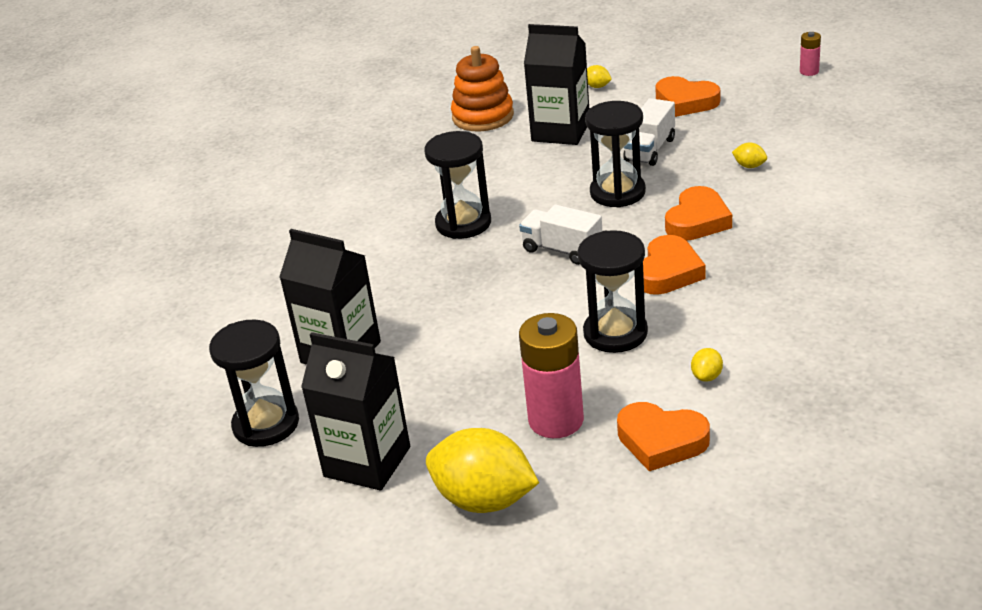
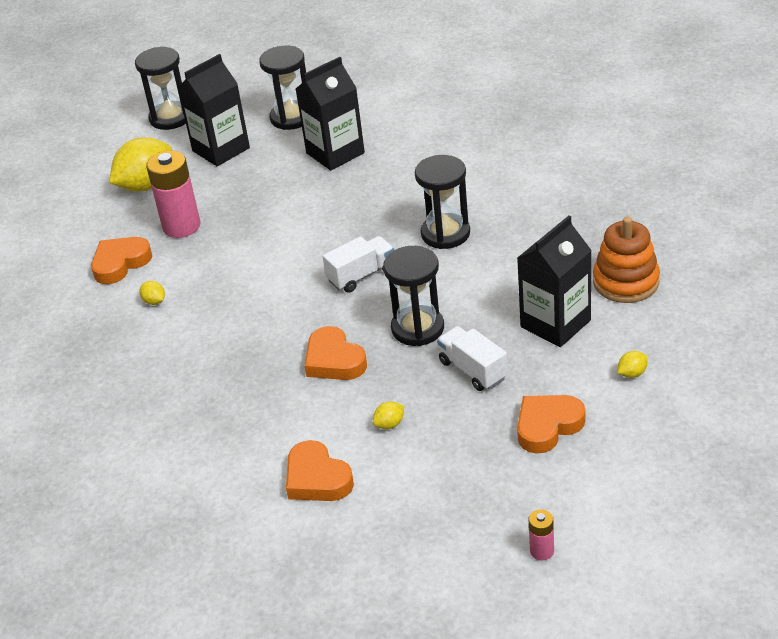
camera: 115 degrees right, 5 degrees up
(615, 333) = (238, 274): black hourglass -> black hourglass (170, 118)
(668, 272) = (282, 321): orange heart -> orange heart (317, 478)

